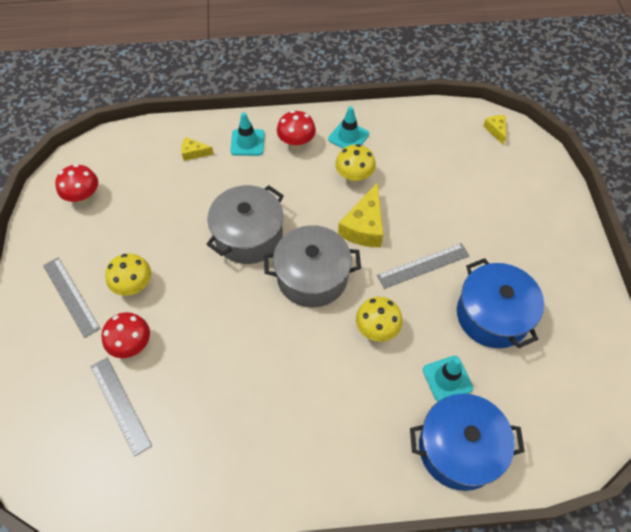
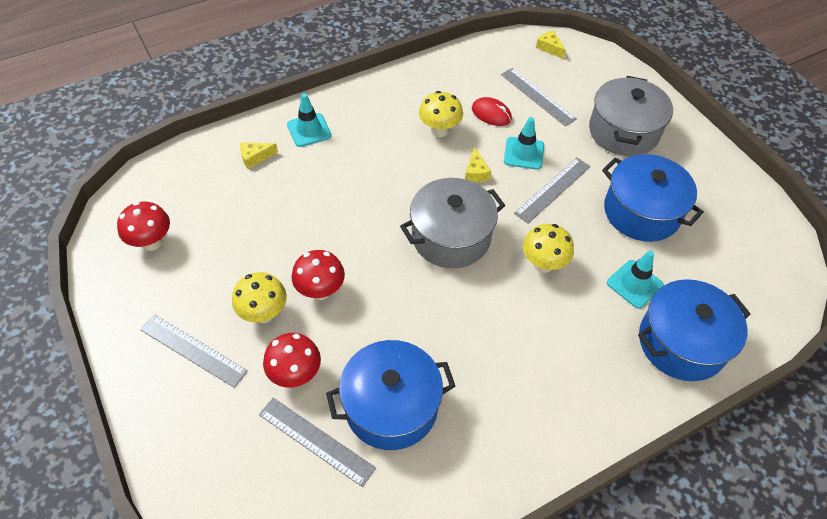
camera: 25 degrees left, 5 degrees down
(189, 401) = (391, 406): none -> blue pot
(248, 236) = (362, 220): grey pot -> grey pot (623, 131)
(296, 144) = (362, 116): red mushroom -> red mushroom (320, 291)
(348, 136) = (412, 94): turquoise traffic cone -> turquoise traffic cone (523, 153)
(364, 226) = (475, 172): yellow cheese -> yellow cheese, size x0.52
(407, 177) = (491, 114): none -> red mouse
(458, 173) = (538, 96): none -> grey ruler

